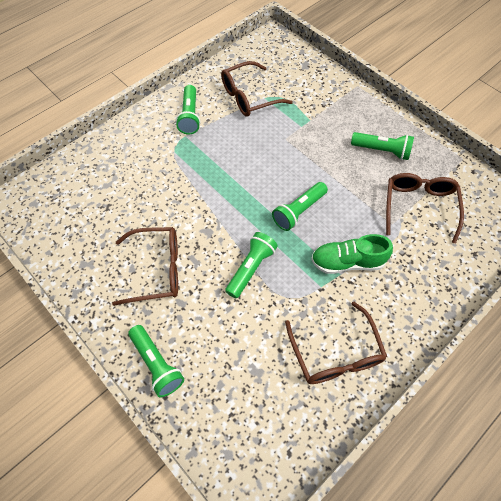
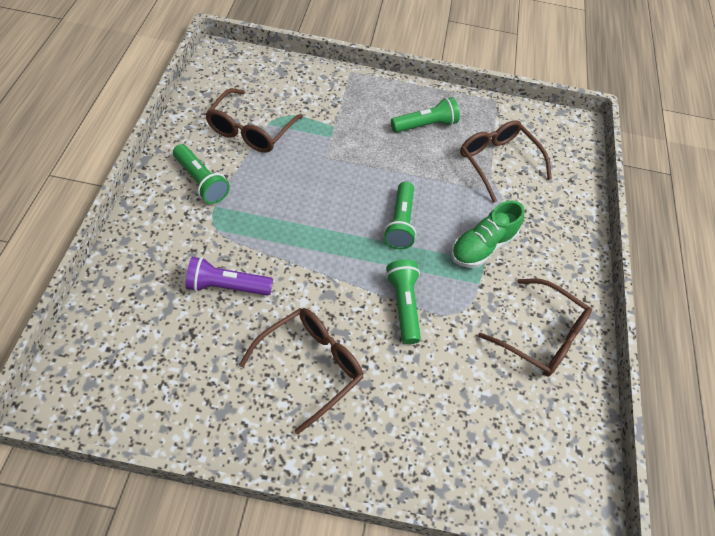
camera: 45 degrees left, 5 degrees down
(150, 190) = (227, 286): none -> purple flashlight
(157, 364) = (396, 461): green flashlight -> none

